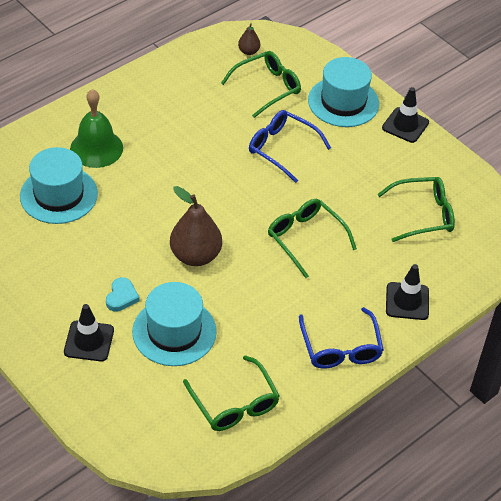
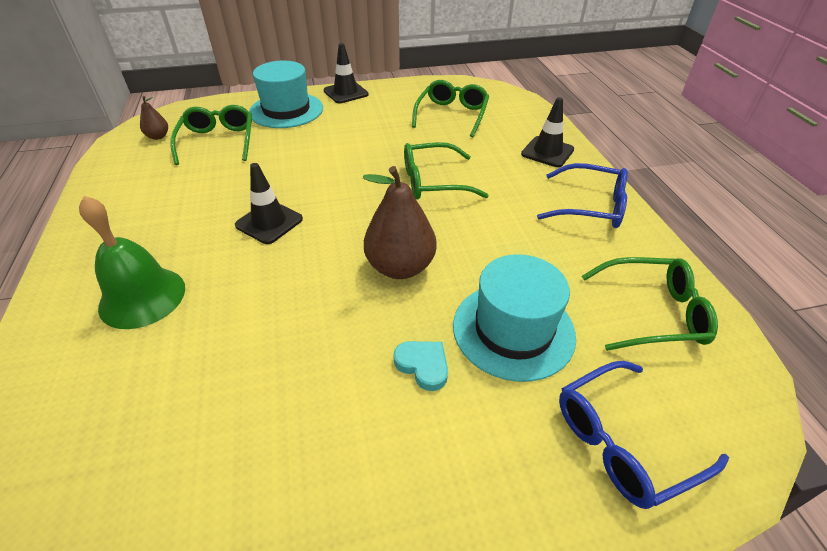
camera: 60 degrees left, 5 degrees down
(59, 195) = (177, 372): turquoise hat -> none
(89, 341) = (488, 440): black traffic cone -> black traffic cone (269, 222)
(282, 148) = (304, 158): blue glasses -> blue glasses (623, 442)

